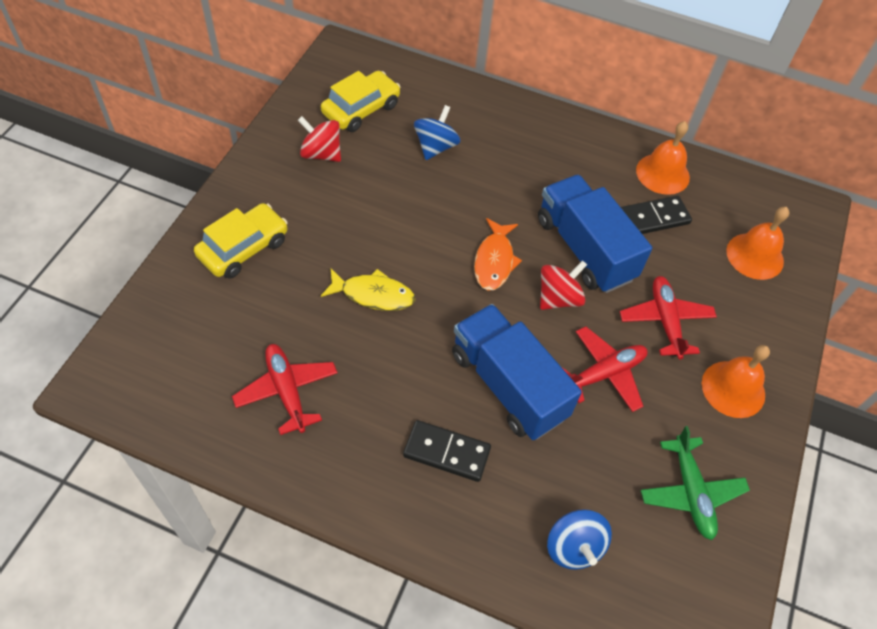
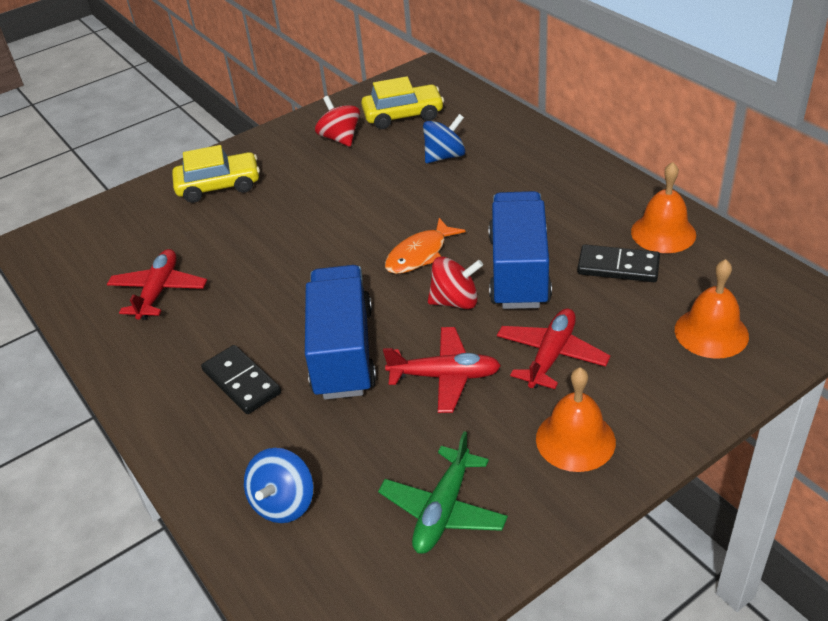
camera: 40 degrees right, 15 degrees down
(373, 295) = (289, 247): yellow fish -> none

